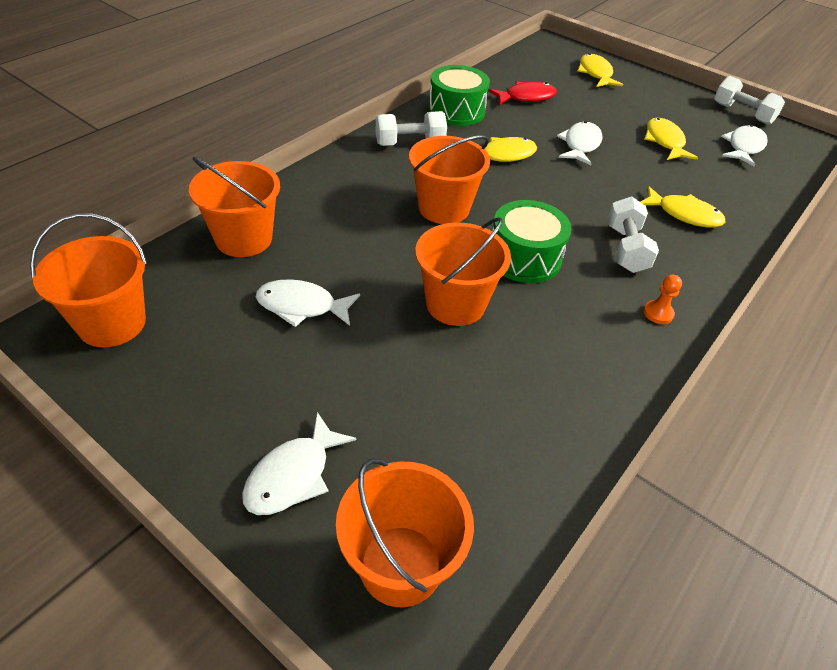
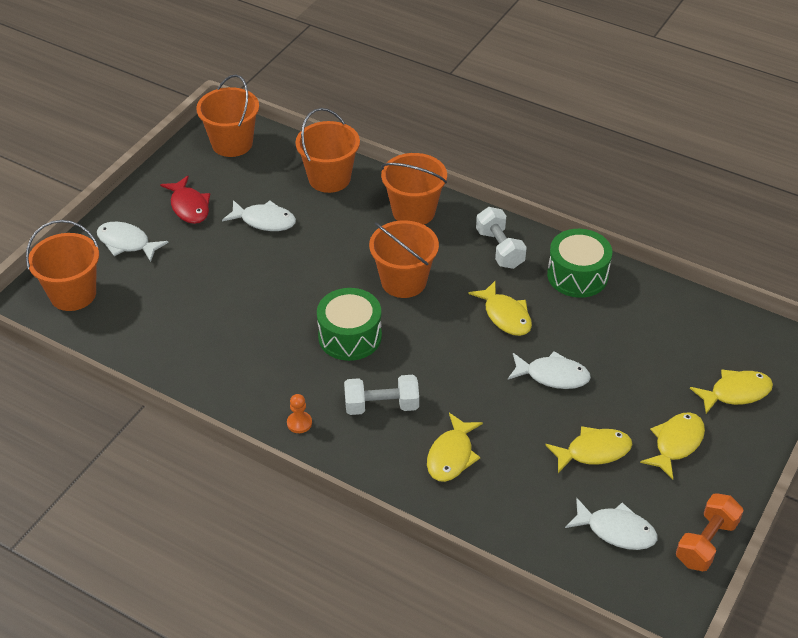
camera: 85 degrees right, 0 degrees up
(302, 306) = (264, 221): white fish -> white fish turned 105 degrees clockwise
(455, 304) = (283, 299): orange bucket -> orange bucket (413, 211)
(526, 97) = (636, 329): red fish -> red fish (189, 206)
(650, 106) = (676, 443): none -> yellow fish
(742, 114) = (706, 542): white dumbbell -> orange dumbbell

